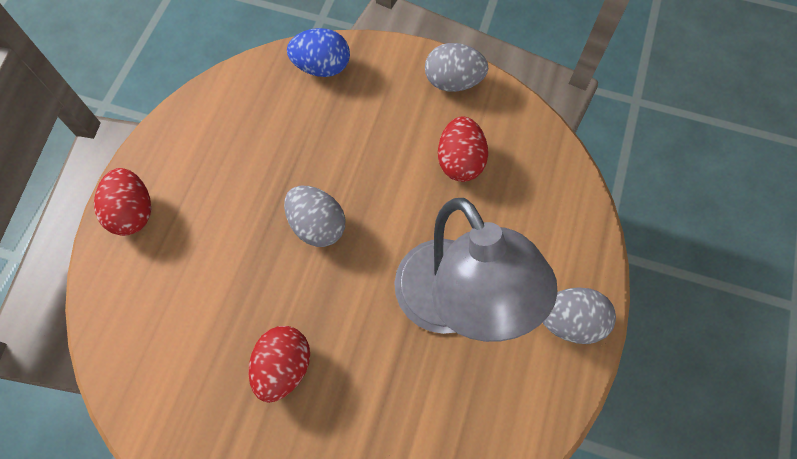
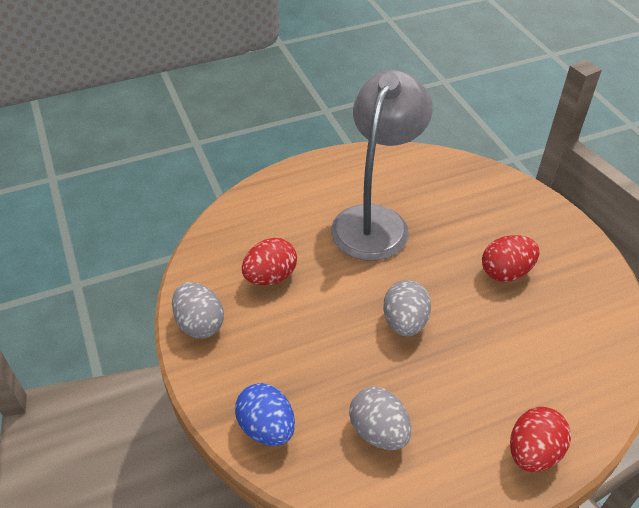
camera: 130 degrees left, 20 degrees down
(570, 322) = (328, 170): grey egg -> grey egg (378, 431)

